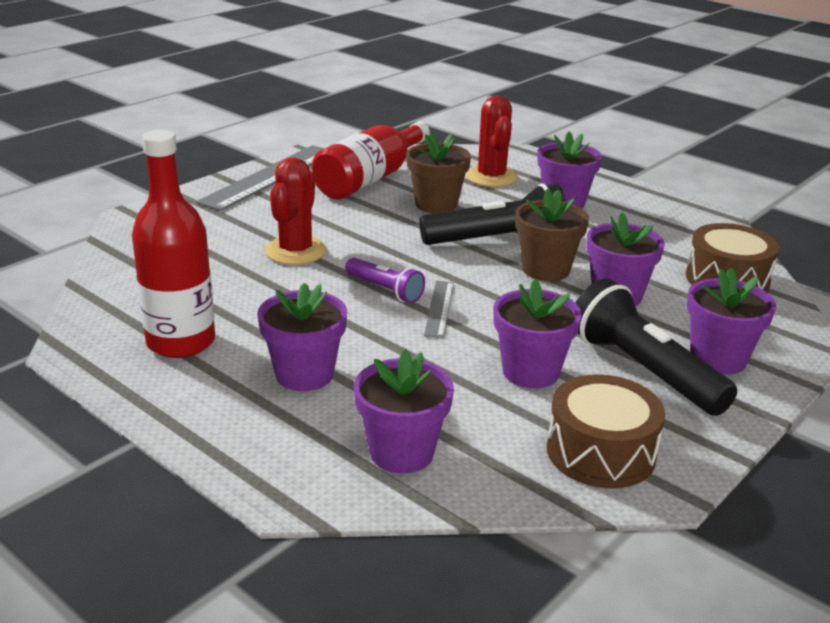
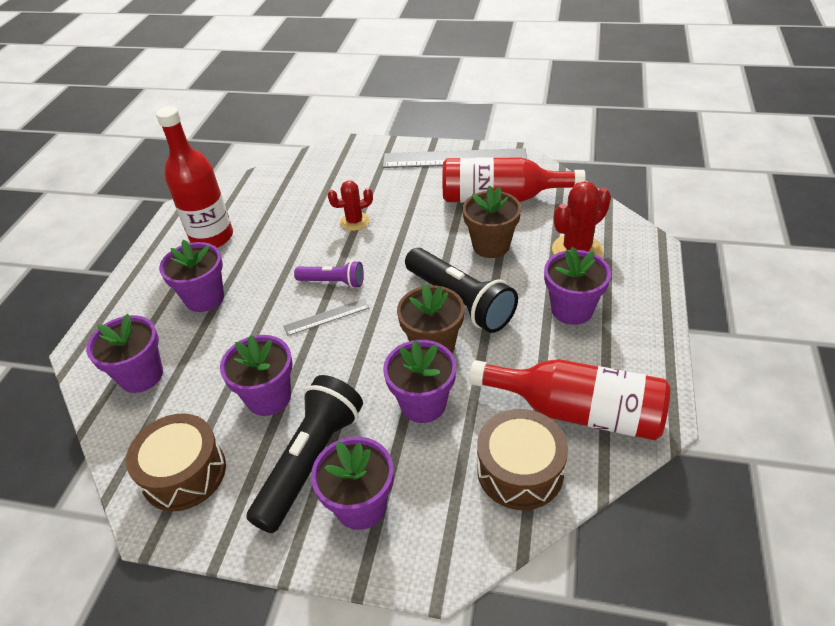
camera: 65 degrees right, 15 degrees up
(295, 251) = (354, 221): red cactus -> red cactus, size x0.65
(385, 290) = (333, 282): purple flashlight -> purple flashlight turned 90 degrees counterclockwise
(682, 239) = (578, 411): none -> red bottle

